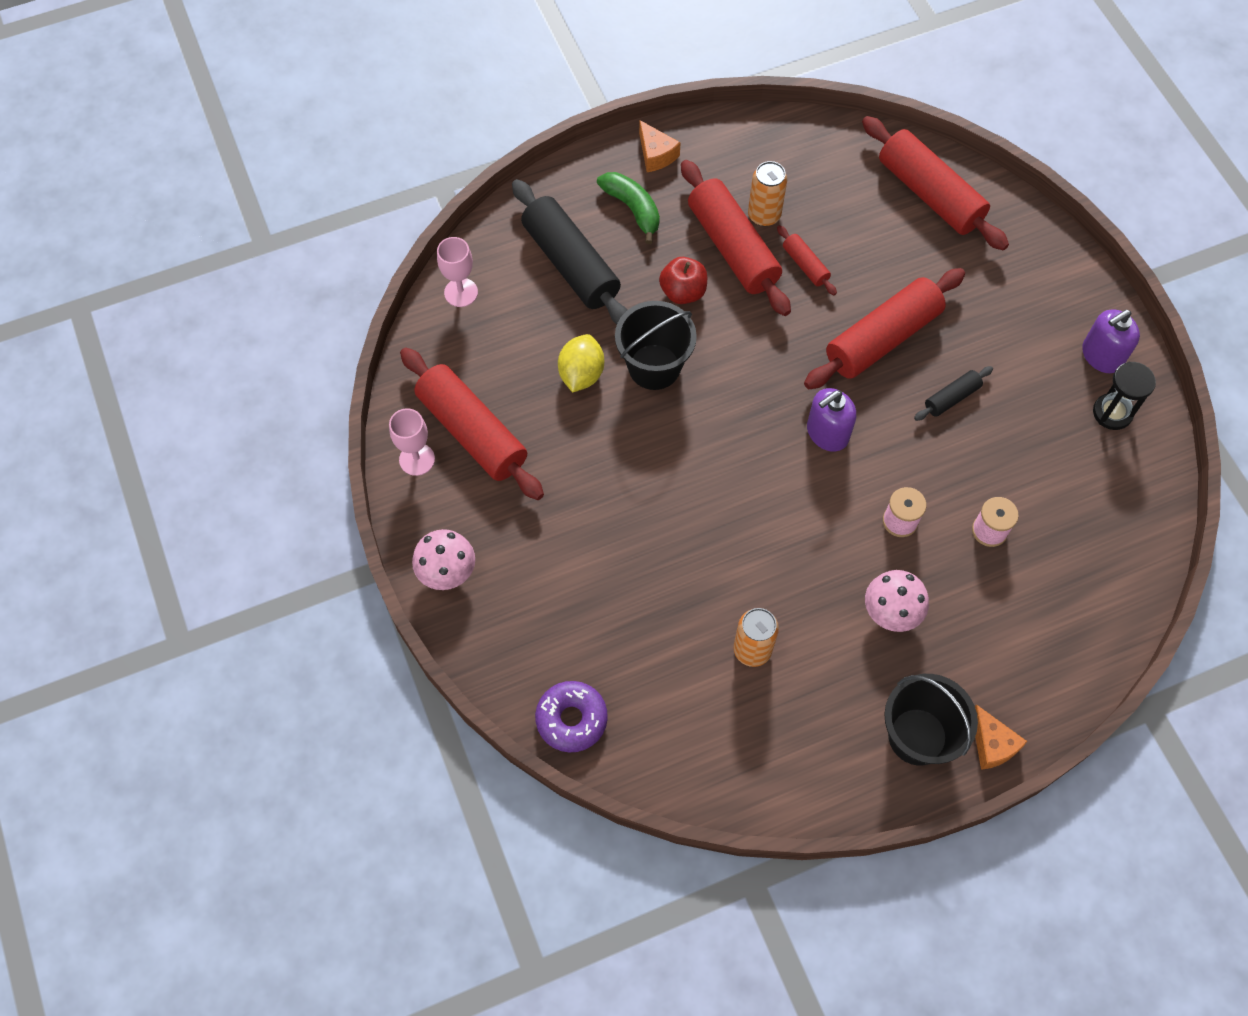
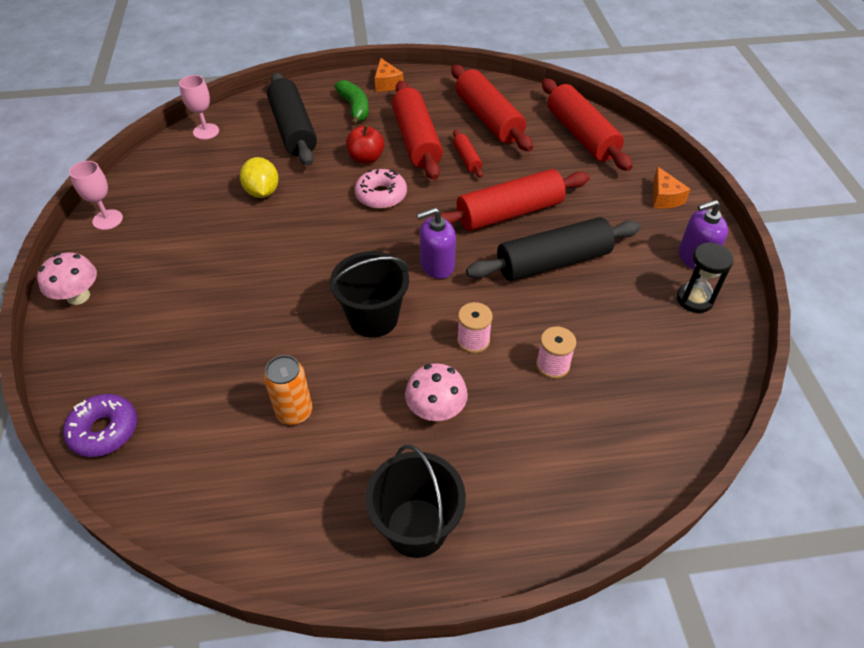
camera: 15 degrees right, 15 degrees down
(472, 432) = (159, 211): red rolling pin -> red rolling pin (488, 119)
(581, 374) = (262, 192): yellow lemon -> yellow lemon turned 45 degrees counterclockwise
(654, 367) = (320, 198): black bucket -> black bucket (373, 318)
(725, 346) = (381, 195): none -> pink donut
(764, 215) = (449, 126): orange can -> none
(951, 398) = (553, 262): black rolling pin -> black rolling pin, size x2.14
(992, 744) = (490, 555): orange cheese -> orange cheese (664, 197)

